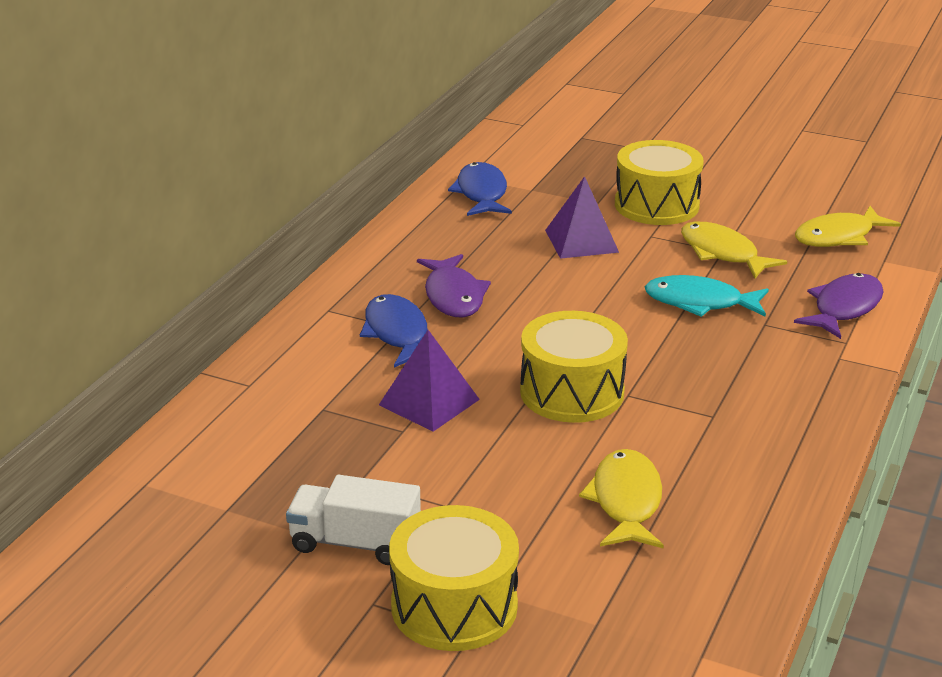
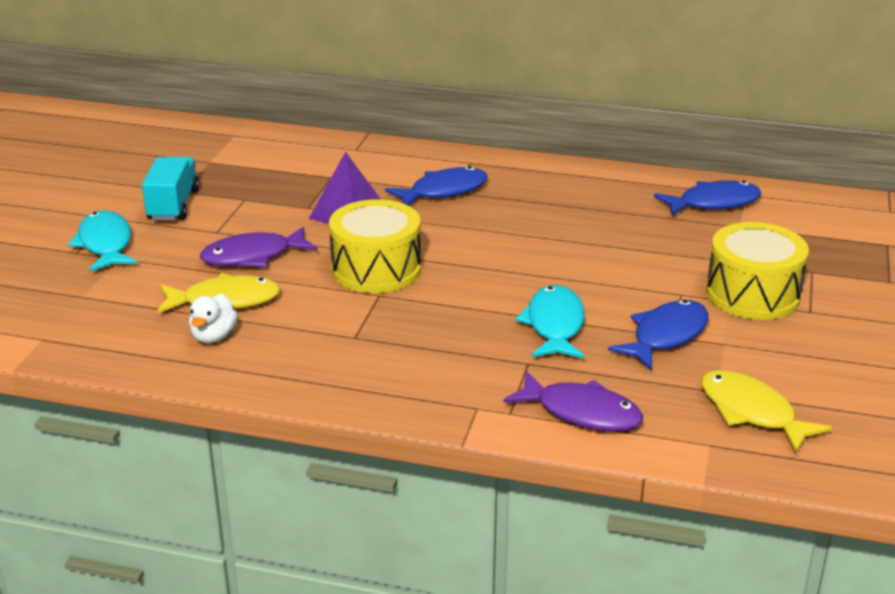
camera: 80 degrees right, 0 degrees up
(355, 543) = (173, 205): white truck -> turquoise truck
(453, 296) = (513, 207): purple fish -> purple fish (253, 256)
(454, 606) = (105, 244): yellow drum -> turquoise fish
(581, 241) = (647, 258): purple pyramid -> none
(706, 511) = (214, 336): none -> white duck
(722, 253) = (666, 336): yellow fish -> blue fish

